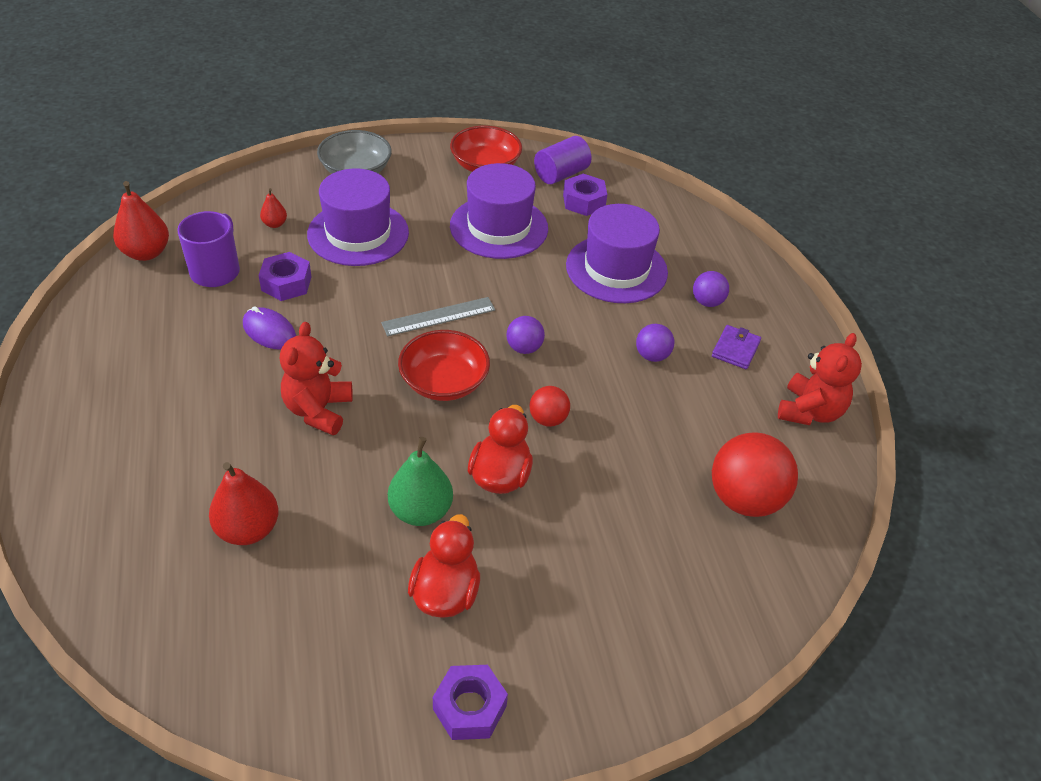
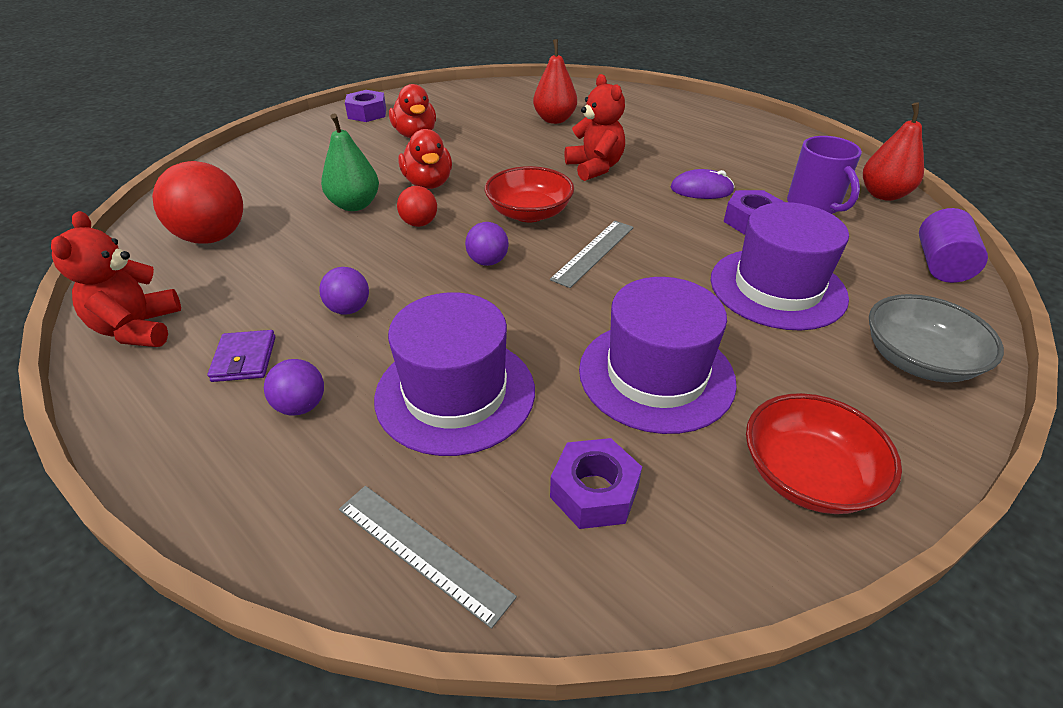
camera: 150 degrees right, 5 degrees down
(275, 224) = (856, 259): red pear -> none
(421, 511) = (465, 154): green pear -> green pear (354, 205)
(561, 174) = (686, 536): purple cylinder -> purple cylinder (941, 264)
(673, 217) = (423, 551): none -> grey ruler

